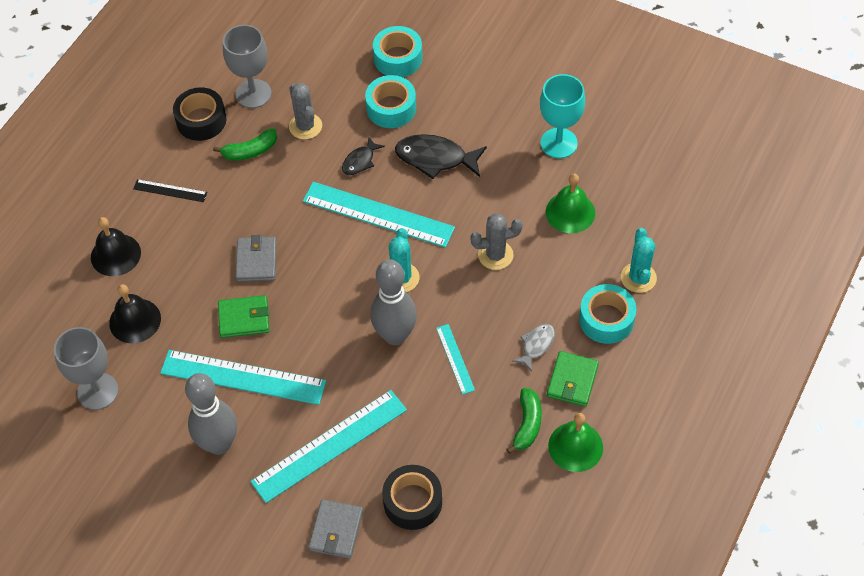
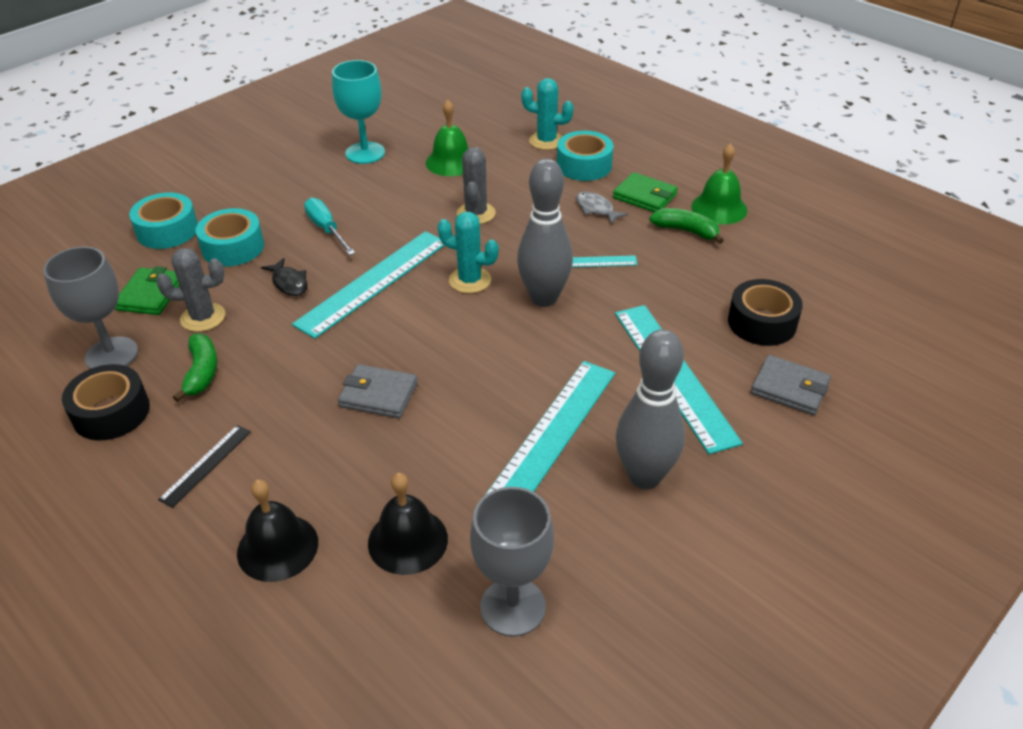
camera: 75 degrees left, 15 degrees down
(244, 318) = (461, 421): green wallet -> green wallet (151, 294)
(435, 158) = (326, 229): black fish -> turquoise screwdriver

